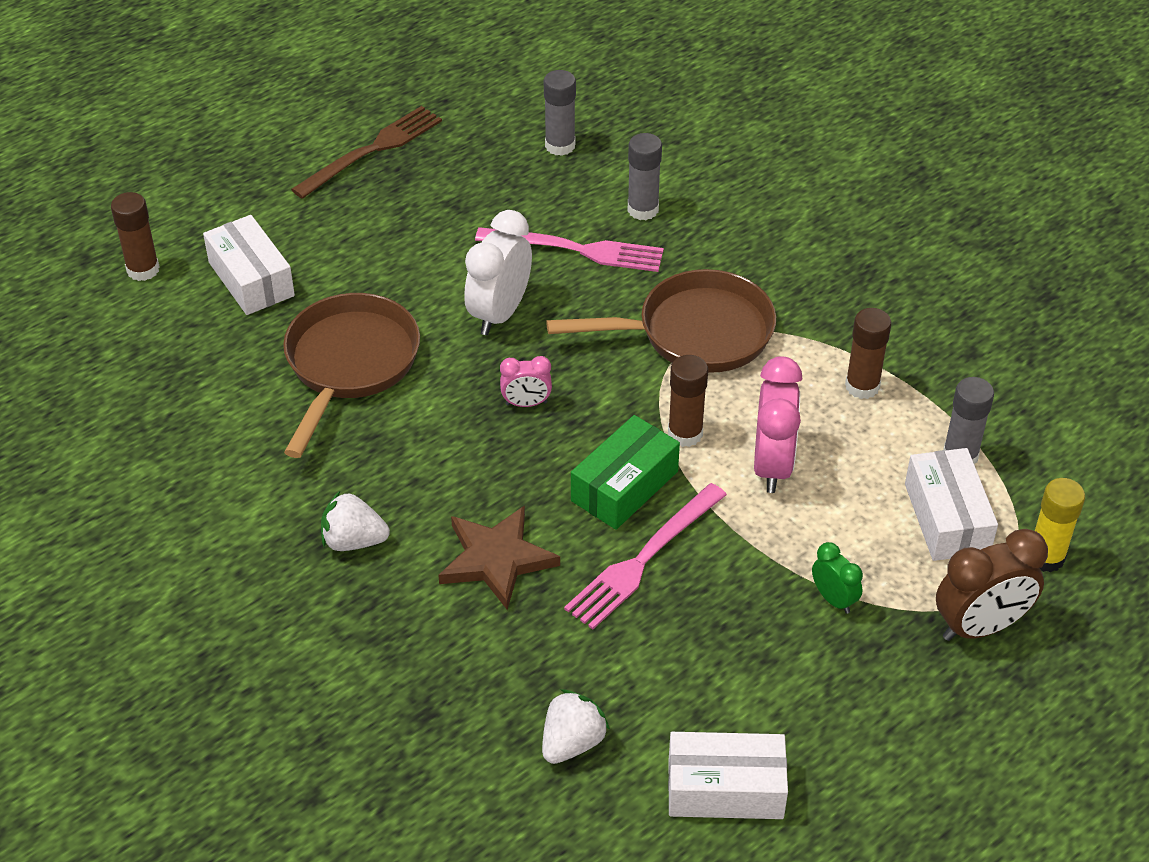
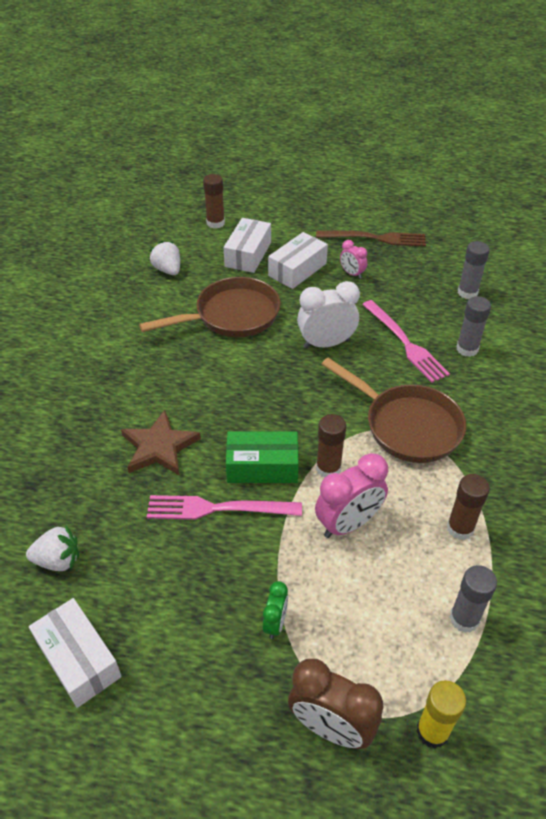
camera: 50 degrees right, 0 degrees up
(353, 541) = (121, 387): white strawberry -> white strawberry (168, 270)
(526, 403) = (277, 391): pink clock -> pink clock (352, 274)
(946, 518) = (403, 645): white box -> white box (297, 270)

